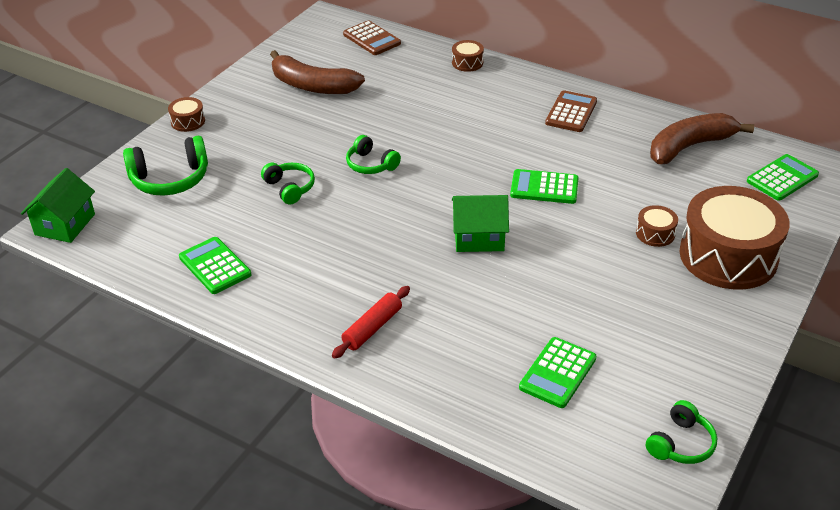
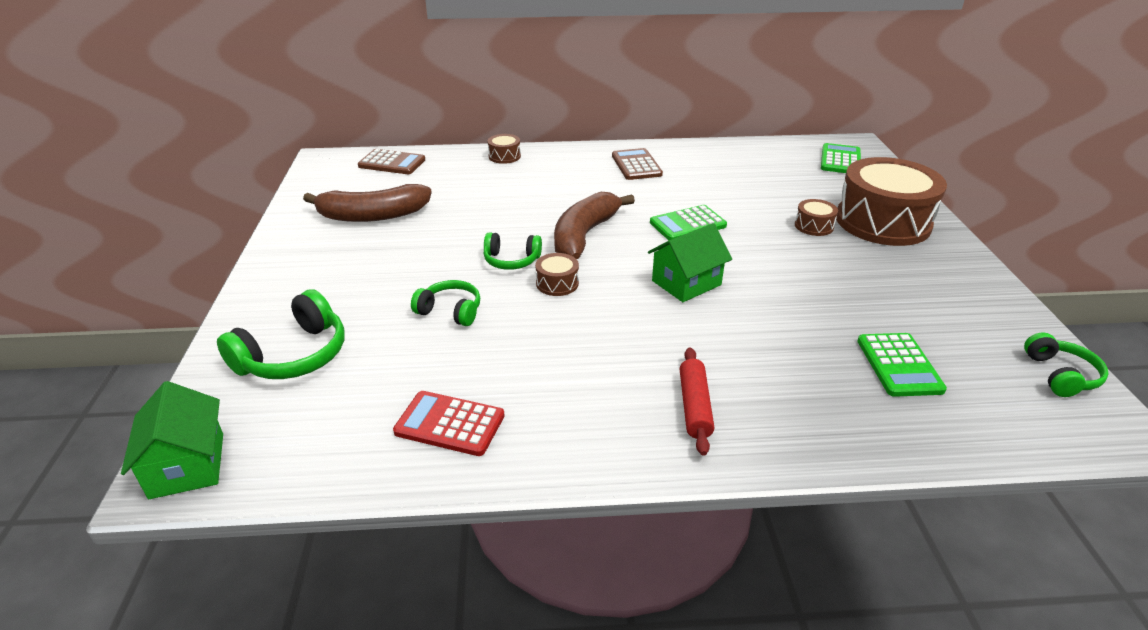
camera: 35 degrees left, 5 degrees down
(188, 121) = (258, 291): brown drum -> brown drum (557, 283)
(215, 266) = (450, 424): green calculator -> red calculator
(689, 147) = (753, 160): brown banana -> brown banana (584, 235)

